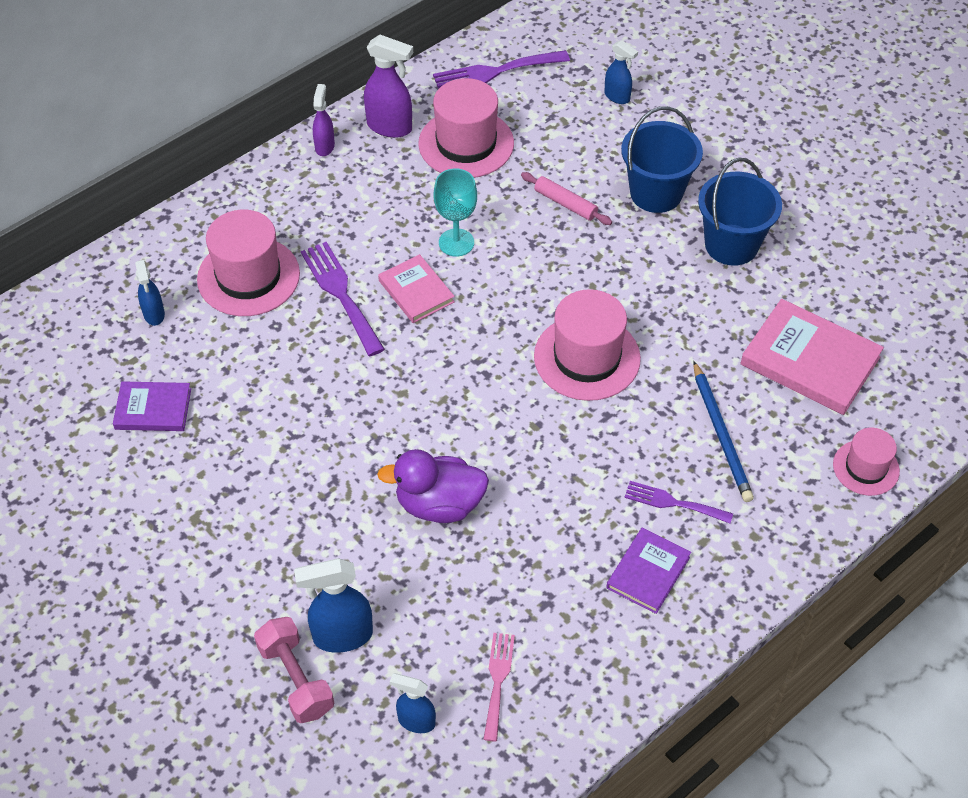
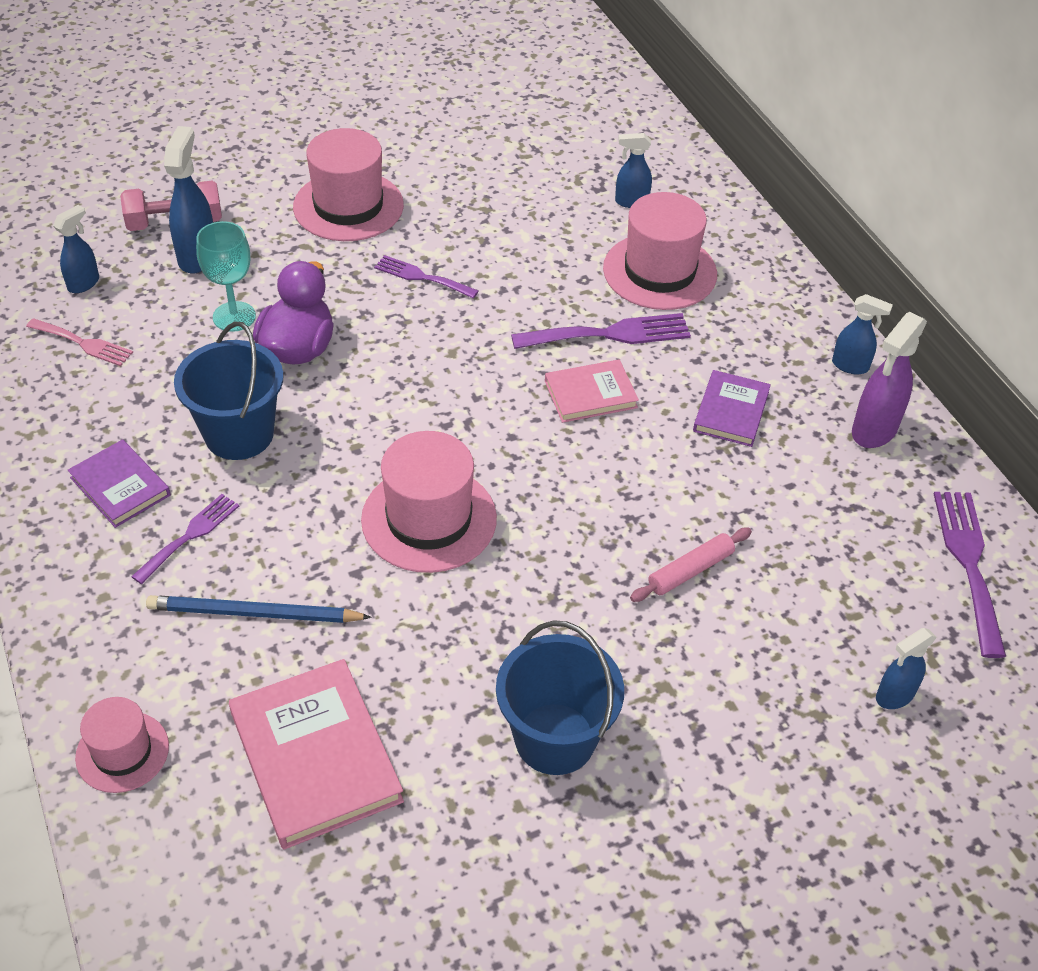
camera: 105 degrees right, 5 degrees down
(153, 409) = (512, 185): purple book -> purple book (731, 411)
(312, 442) = (421, 277): none -> purple fork
(325, 146) = (850, 366): purple spray bottle -> blue spray bottle
(456, 242) = (655, 446): turquoise goblet -> turquoise goblet (234, 316)
(466, 143) = (828, 497): pink hat -> pink hat (348, 206)
(656, 193) = (682, 680): blue bucket -> blue bucket (239, 434)
(810, 361) = (316, 756): pink book -> pink book turned 75 degrees counterclockwise

